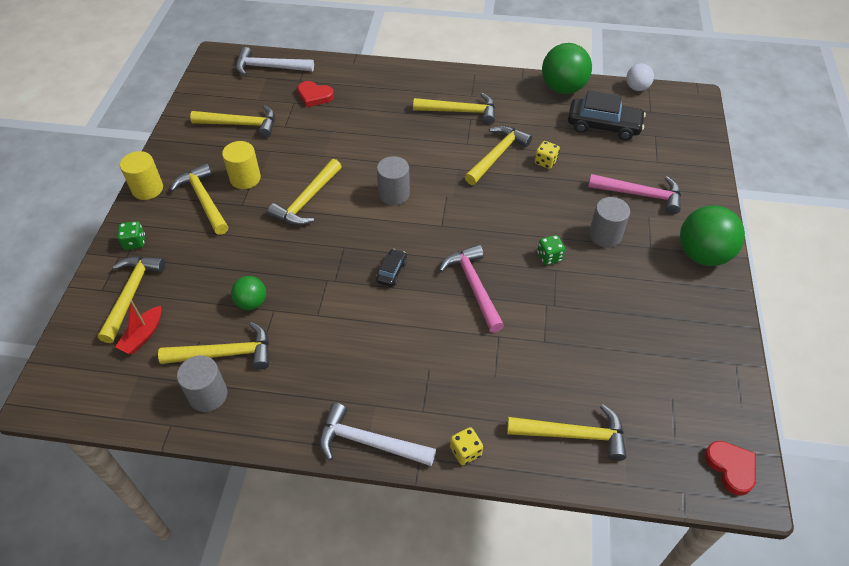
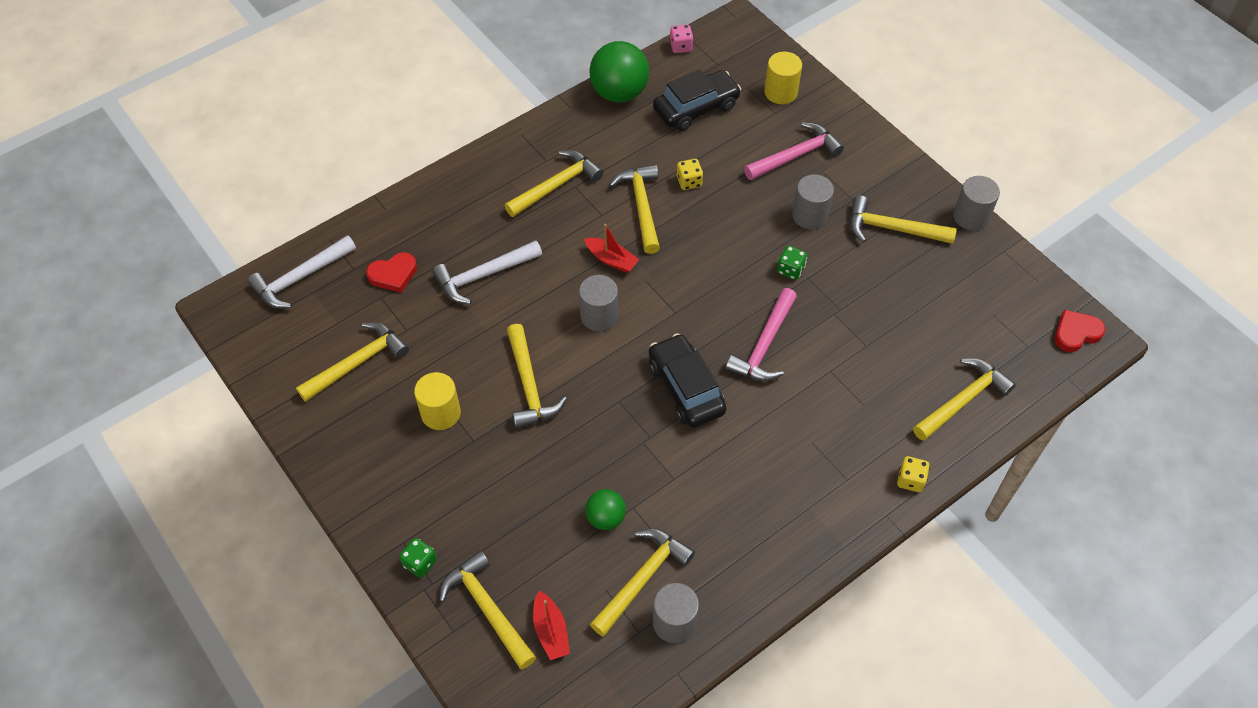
camera: 45 degrees left, 5 degrees up
(147, 189) = (355, 504): yellow cylinder -> yellow cylinder (780, 92)
(204, 200) = (429, 467): yellow hammer -> yellow hammer (892, 229)
(369, 442) = (839, 538): white hammer -> white hammer (484, 275)
(391, 271) = (686, 388): black car -> black car, size x2.01
(441, 170) = (611, 259): none -> red boat
(474, 286) = (764, 345): pink hammer -> pink hammer turned 90 degrees counterclockwise
(637, 88) = (681, 47): white ball -> pink dice
(702, 255) = (894, 176): green ball -> none
(731, 468) = (1076, 333): red heart -> red heart turned 45 degrees counterclockwise
(734, 322) = (971, 217): none -> grey cylinder

